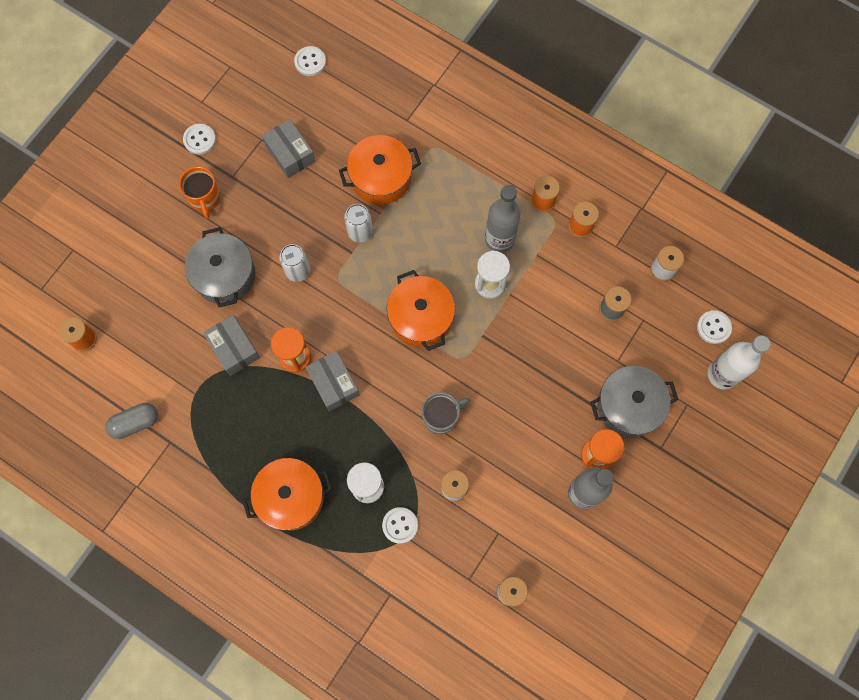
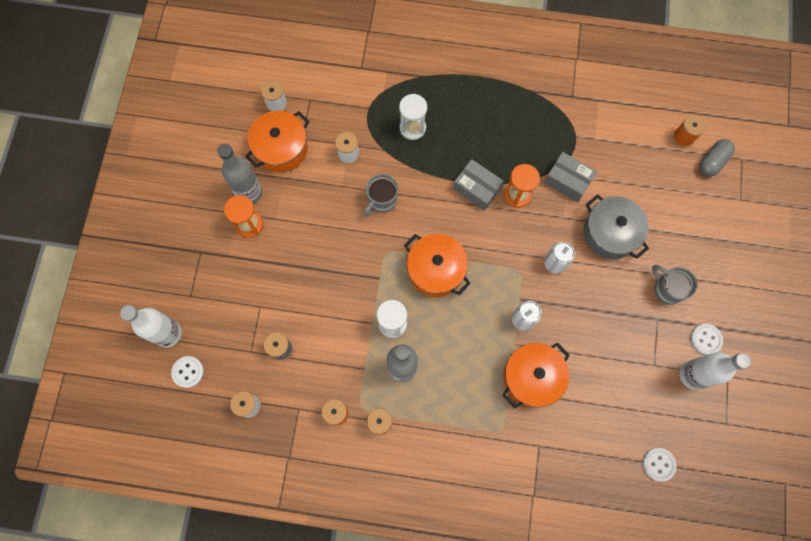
camera: 155 degrees right, 0 degrees up
(135, 423) = (605, 98): grey capsule -> grey capsule (712, 162)
(204, 198) = (667, 289): orange mug -> grey mug
(232, 116) = (692, 375): none -> white bottle
(290, 154) = (621, 363): grey box -> none
(291, 497) = (464, 98): orange pot -> orange pot (281, 148)
(400, 525) = (376, 113): white button -> none
(628, 406) = (237, 273): grey pot -> none

